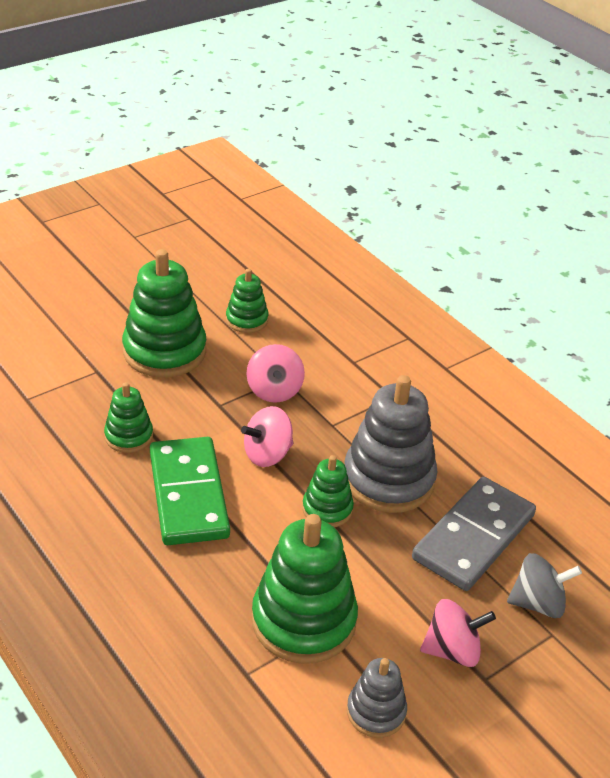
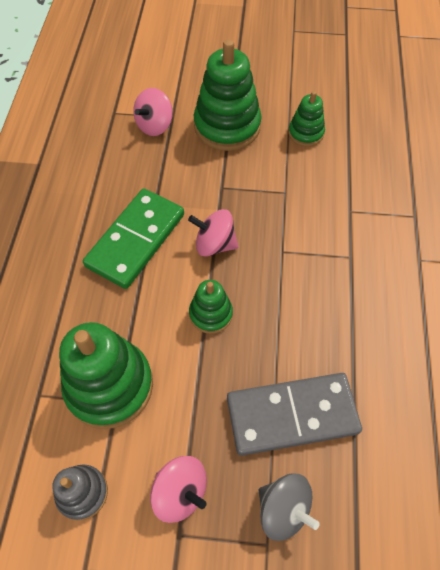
camera: 45 degrees right, 20 degrees up
(129, 436) = (143, 175): green stacking toy -> none
(274, 390) = (269, 199): pink spinning top -> pink spinning top (155, 125)
(388, 479) = (277, 321): grey stacking toy -> none

